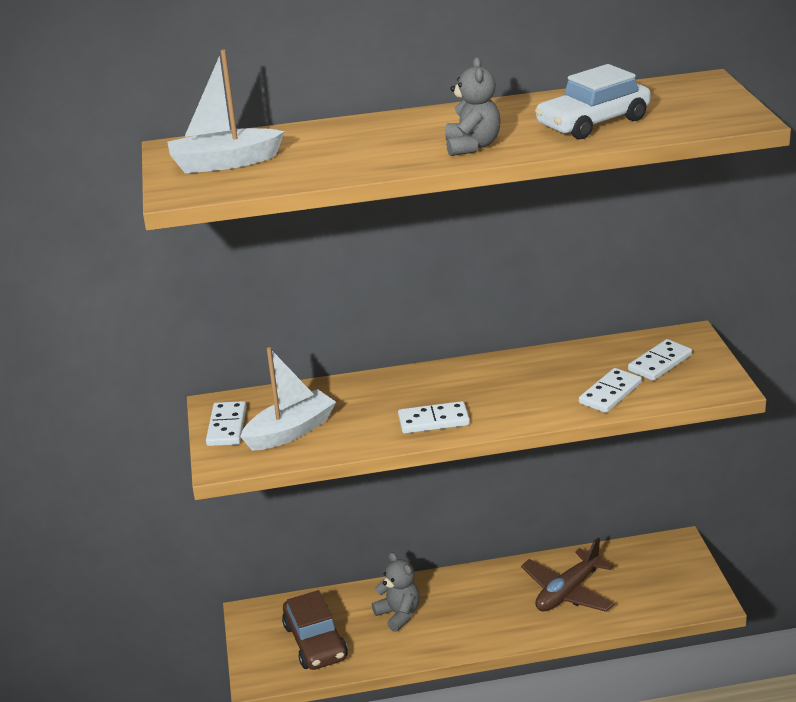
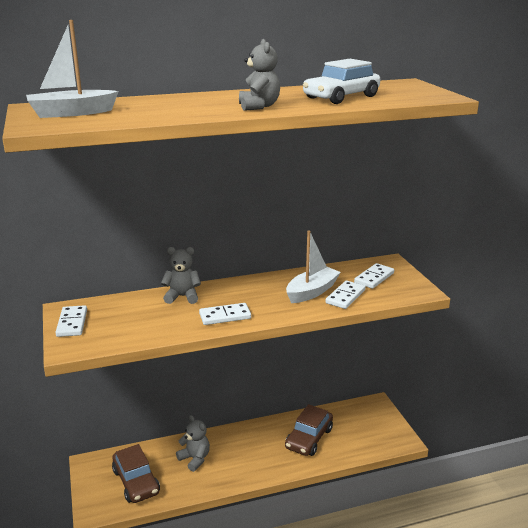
camera: 10 degrees left, 5 degrees down
(290, 431) = (120, 325): white boat -> white boat (312, 292)
(377, 389) = (182, 296): none -> grey teddy bear
(568, 592) = (309, 438): brown plane -> brown car

